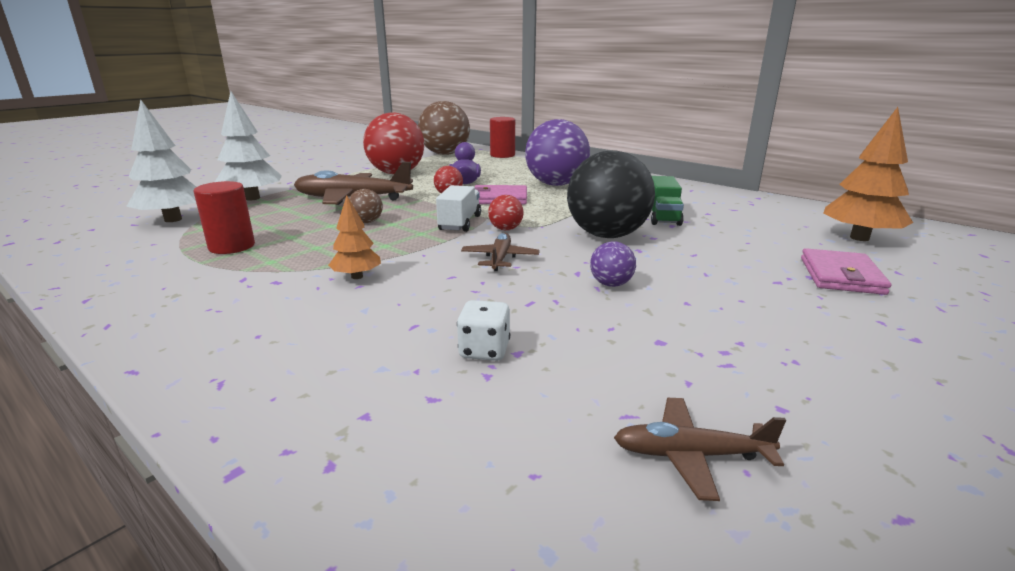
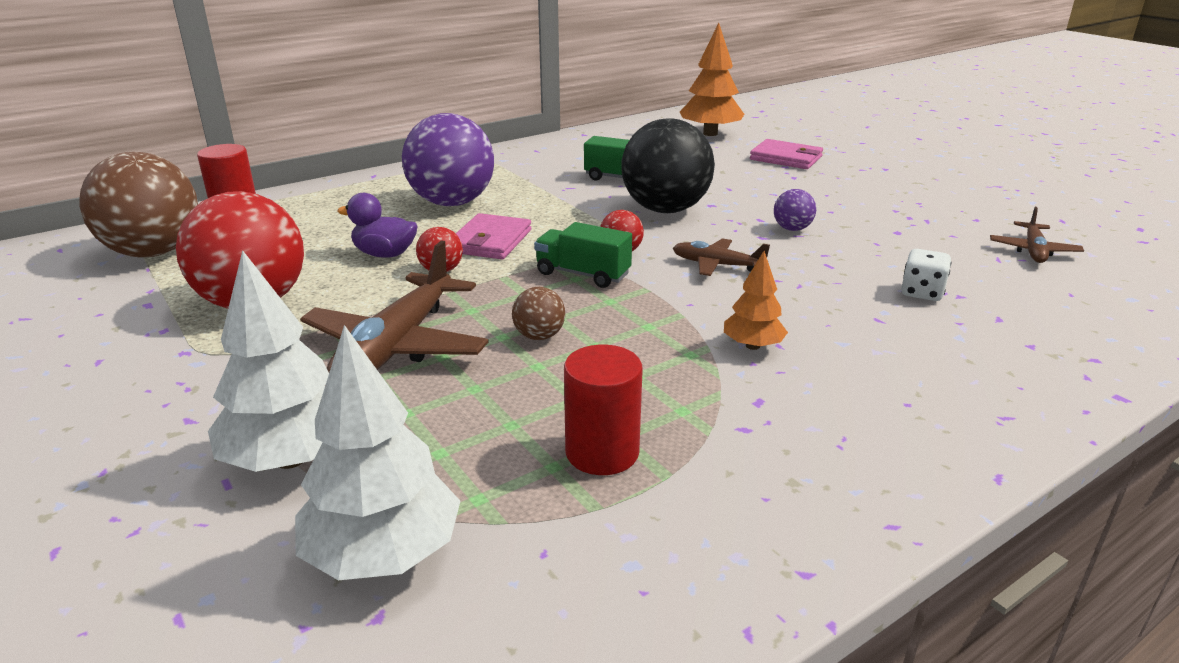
camera: 75 degrees left, 5 degrees up
(460, 223) = (583, 274): white truck -> green truck

